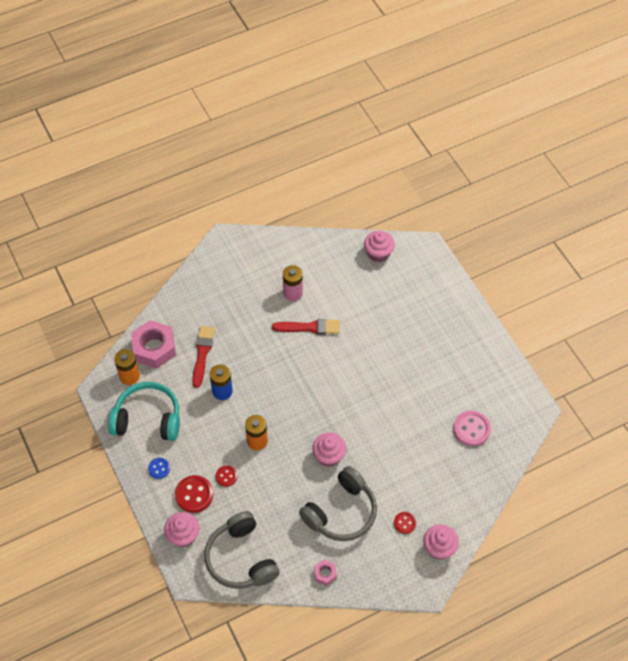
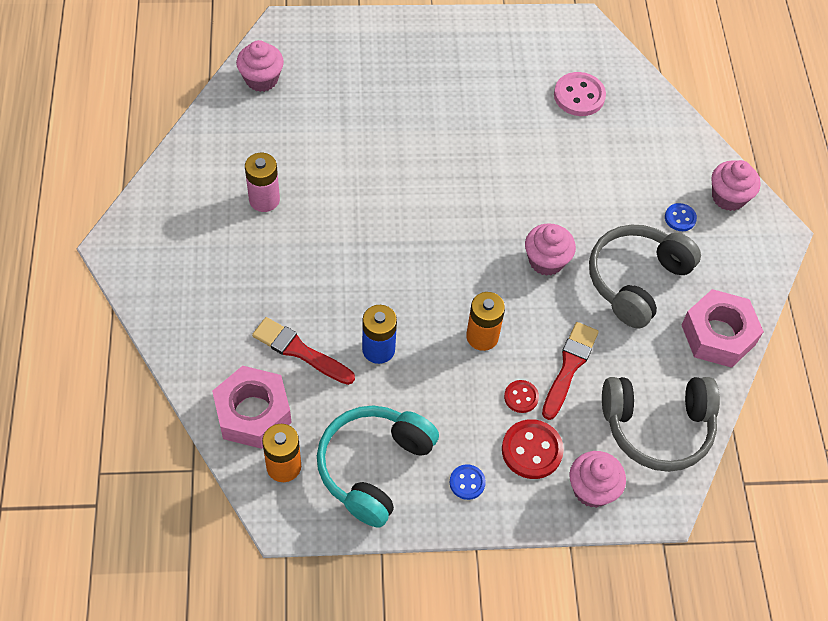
camera: 70 degrees left, 0 degrees up
(310, 327) = (333, 202): red brush -> red brush (569, 367)
(325, 574) = (718, 335): pink nut -> pink nut, size x2.12
(341, 512) = (636, 280): grey headphones -> grey headphones turned 120 degrees counterclockwise
(404, 523) = (680, 218): red button -> blue button

